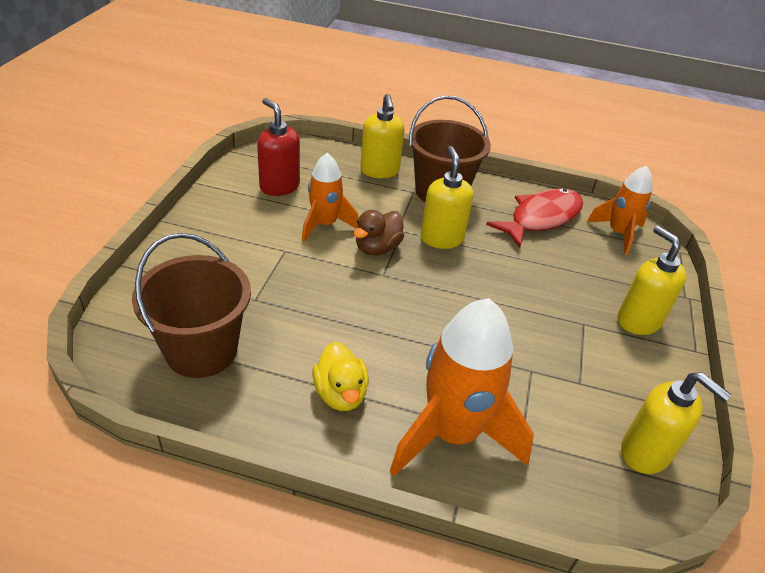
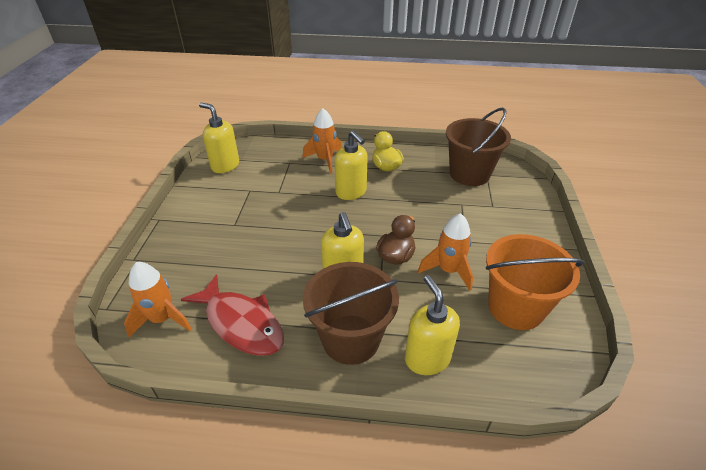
camera: 175 degrees right, 0 degrees up
(279, 186) = (515, 307): red soap dispenser -> orange bucket
(452, 434) = (325, 160): orange rocket -> orange rocket, size x0.60
(541, 218) = (241, 323): red fish -> red fish turned 90 degrees counterclockwise
(638, 321) = (191, 232): yellow soap dispenser -> yellow soap dispenser (351, 192)

